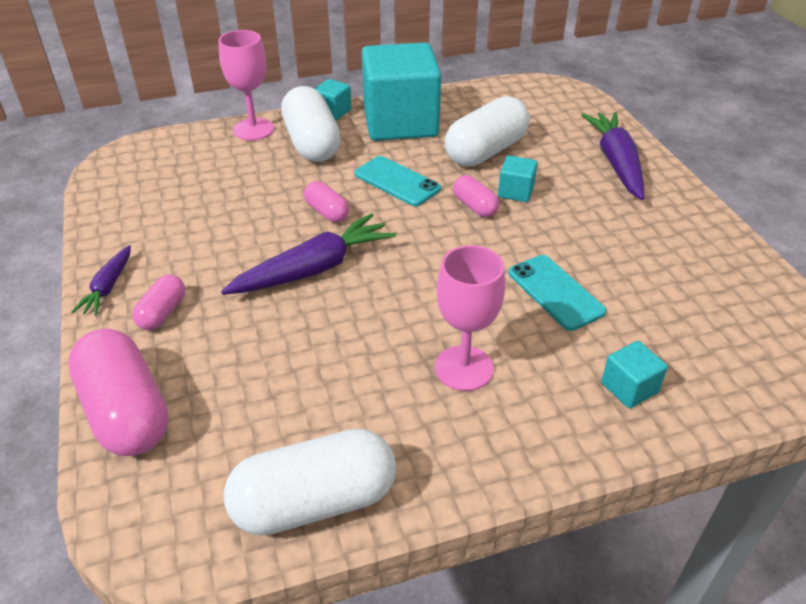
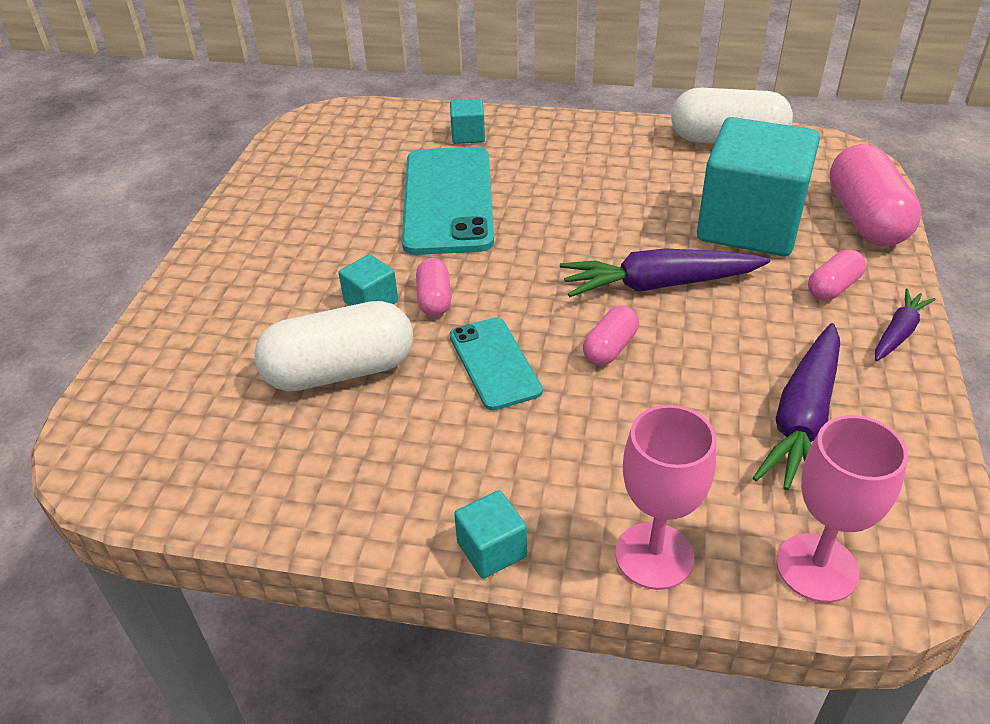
camera: 150 degrees left, 0 degrees up
(312, 143) = (570, 479): white capsule -> none
(327, 212) = (610, 348): pink capsule -> pink capsule turned 45 degrees clockwise
(400, 123) = (403, 474): turquoise cube -> turquoise cube (749, 225)
(464, 368) = (574, 175): pink goblet -> pink goblet (817, 567)
(555, 292) = (448, 200): turquoise phone -> turquoise phone, size x1.79
(616, 163) = (216, 300): purple carrot -> purple carrot (802, 419)

